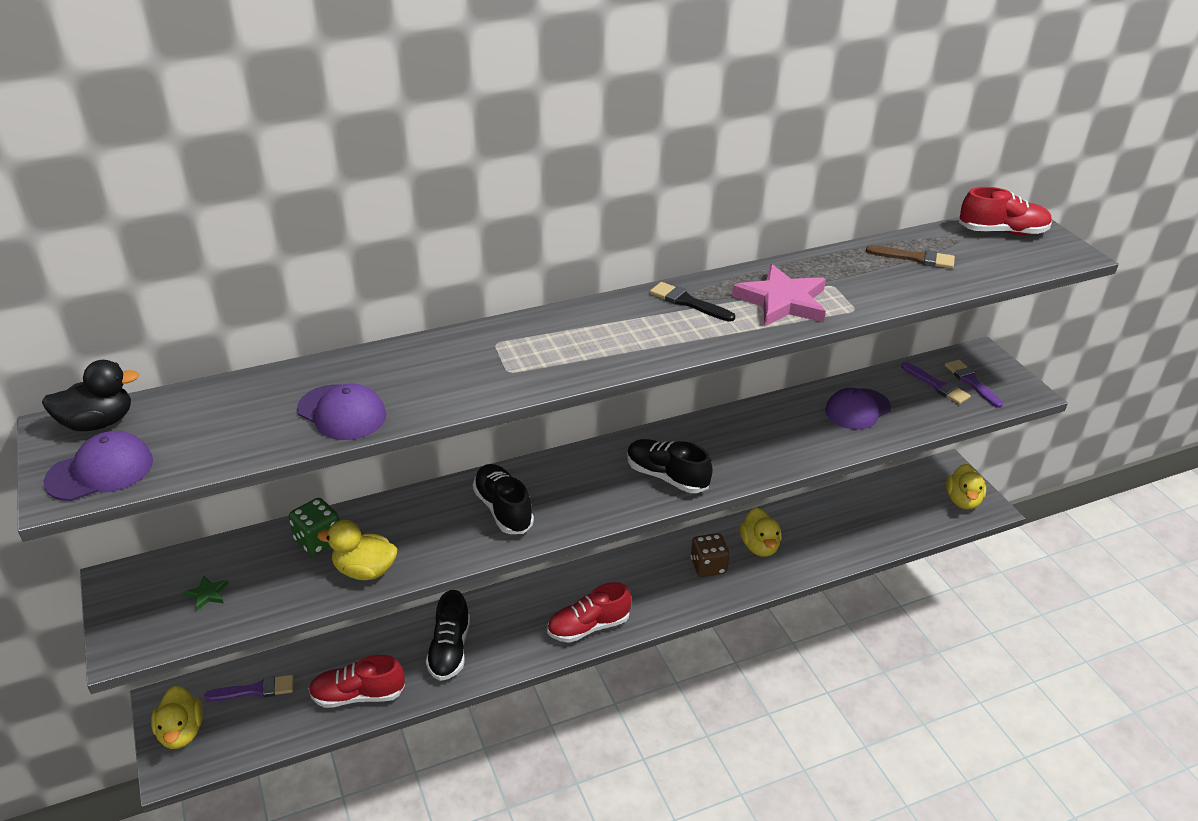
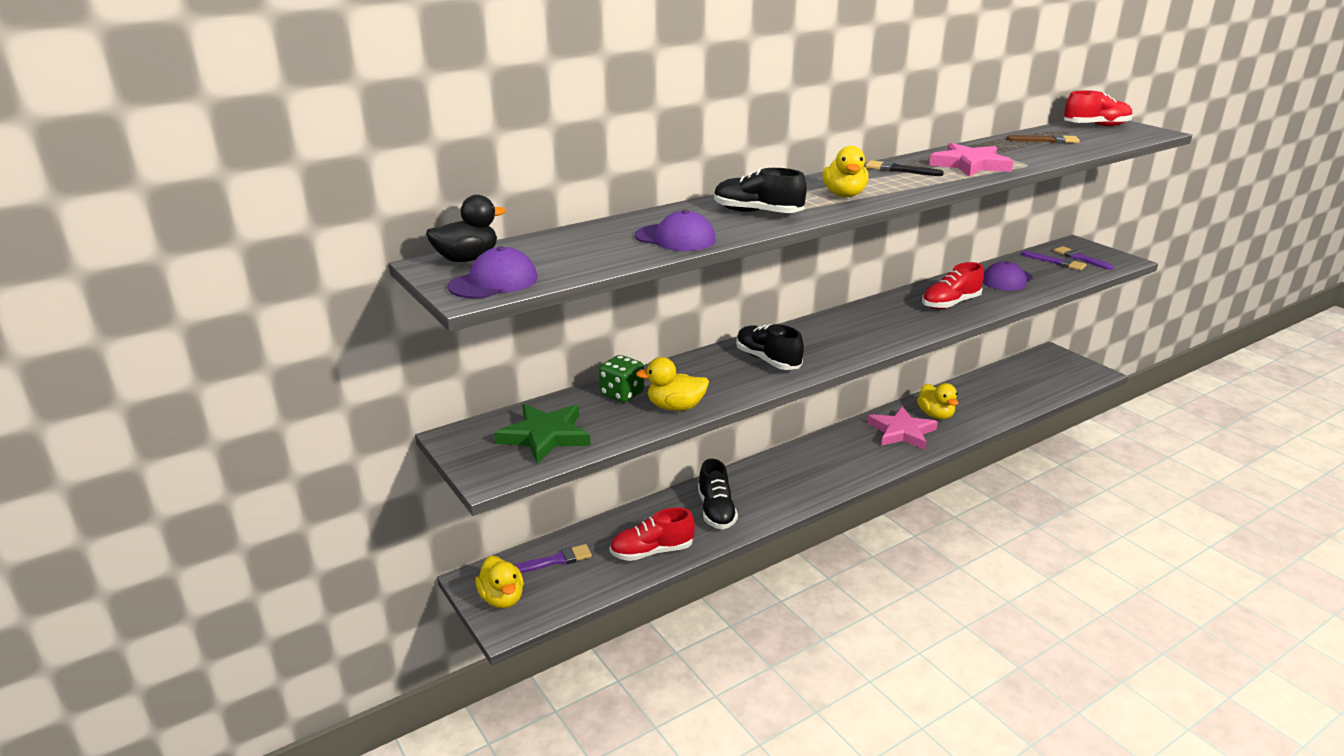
camera: 10 degrees left, 10 degrees down
(207, 594) = (545, 436): green star -> green star, size x2.41
(588, 627) = (826, 481): red shoe -> red shoe (950, 304)
(666, 476) = (887, 329): black shoe -> black shoe (757, 212)
(708, 566) = (902, 432): brown dice -> pink star
(962, 500) = (1075, 370): yellow duck -> yellow duck (844, 195)

